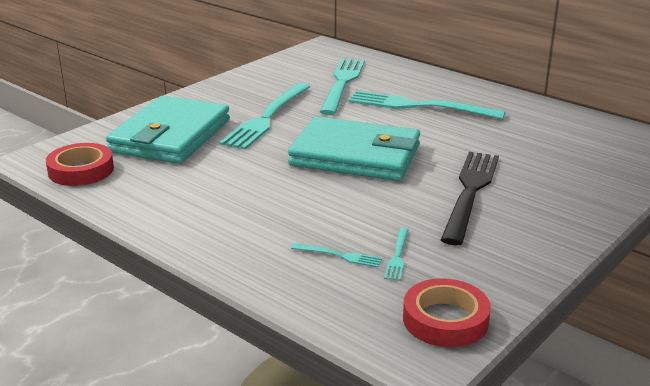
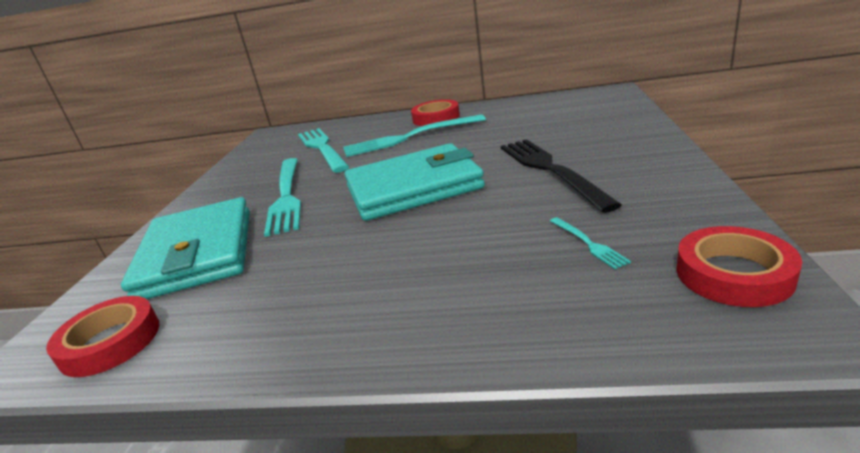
camera: 30 degrees left, 0 degrees up
(339, 256) = (540, 272): turquoise fork -> none
(470, 96) = (436, 118): none -> red tape

